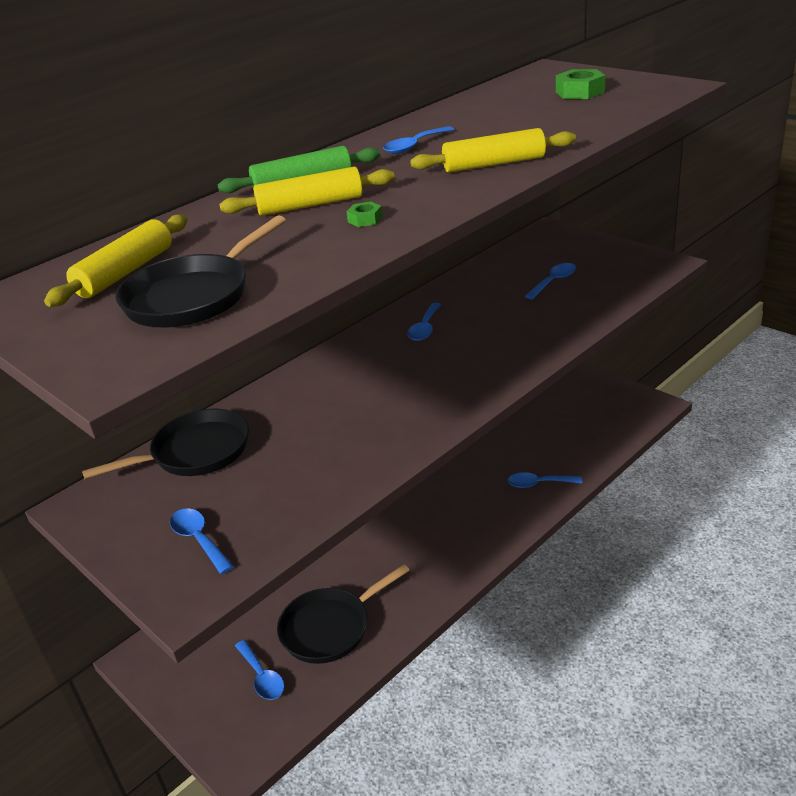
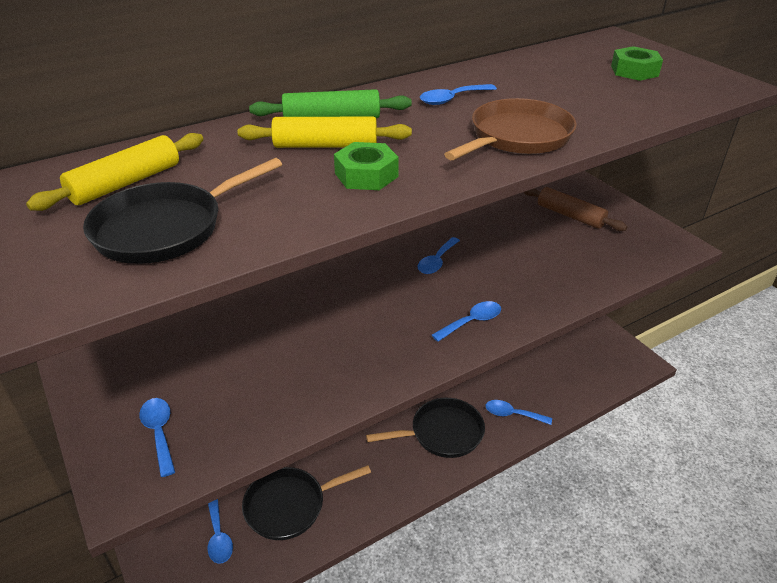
camera: 10 degrees right, 5 degrees up
(195, 452) = (194, 339): black pan -> black pan (442, 433)
(365, 219) = (366, 175): green nut -> green nut, size x1.82
(494, 164) = (517, 137): yellow rolling pin -> brown pan
(546, 260) = (570, 215): none -> brown rolling pin
(554, 281) = (569, 240): blue spoon -> blue spoon (472, 322)

